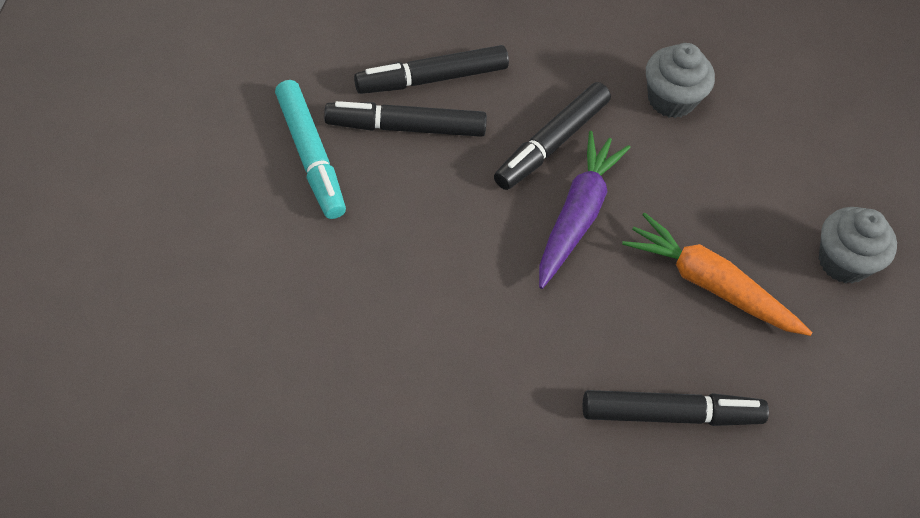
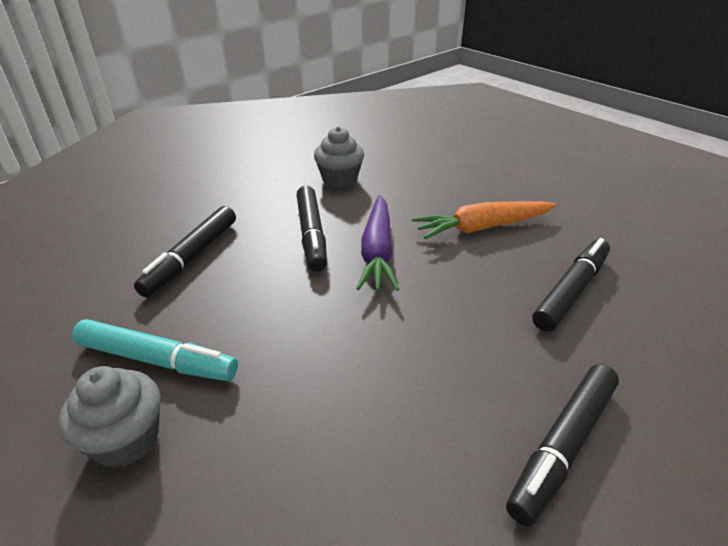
camera: 45 degrees left, 20 degrees down
(406, 127) = (210, 291): black marker -> black marker (563, 446)
(577, 215) = (377, 251): purple carrot -> purple carrot turned 150 degrees counterclockwise
(843, 261) = (507, 180): grey cupcake -> grey cupcake (126, 439)

